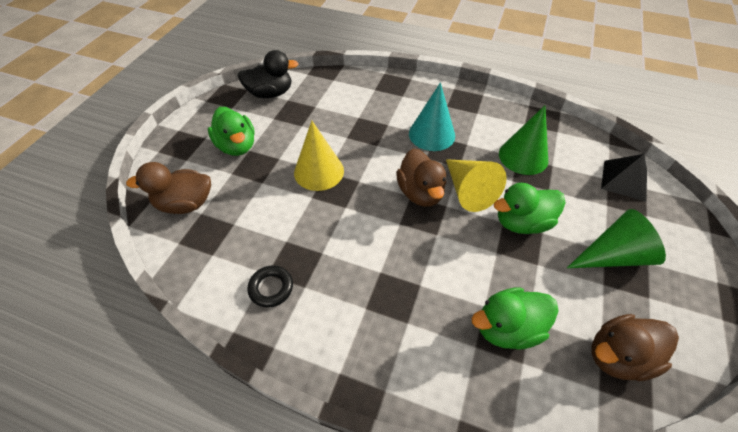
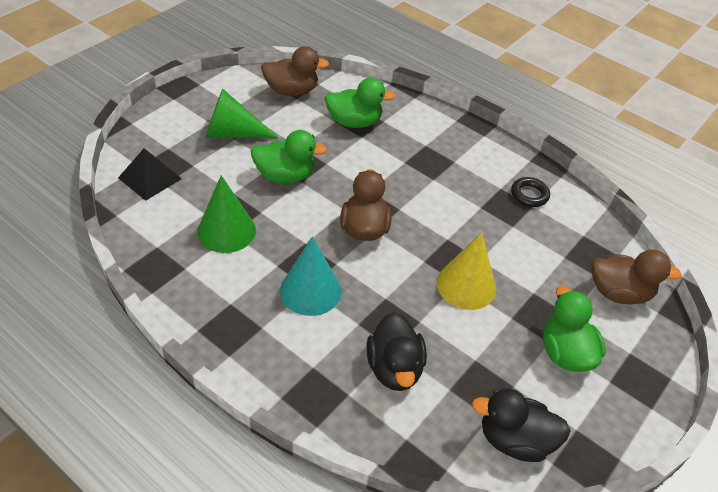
camera: 165 degrees left, 5 degrees down
(353, 107) = (394, 368): none -> black duck
(468, 191) = (314, 216): yellow cone -> none

